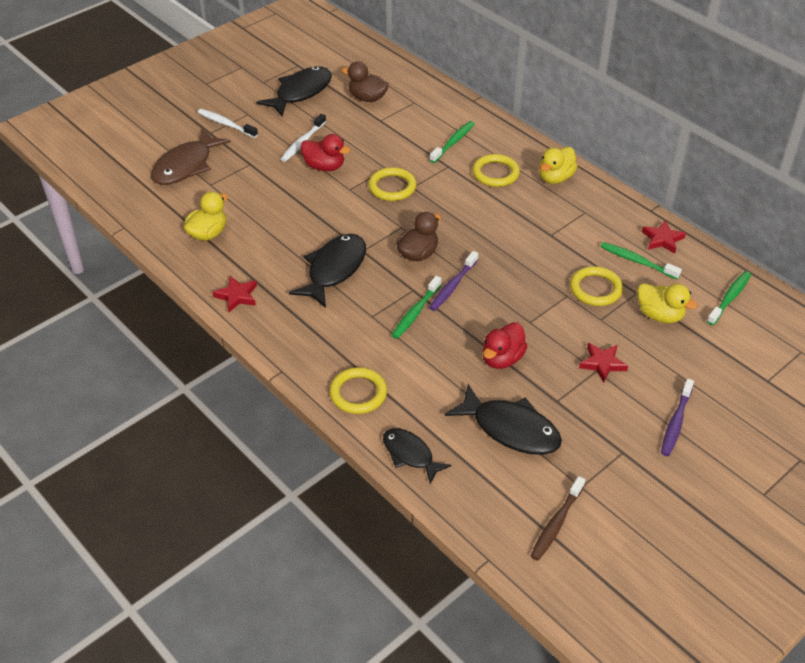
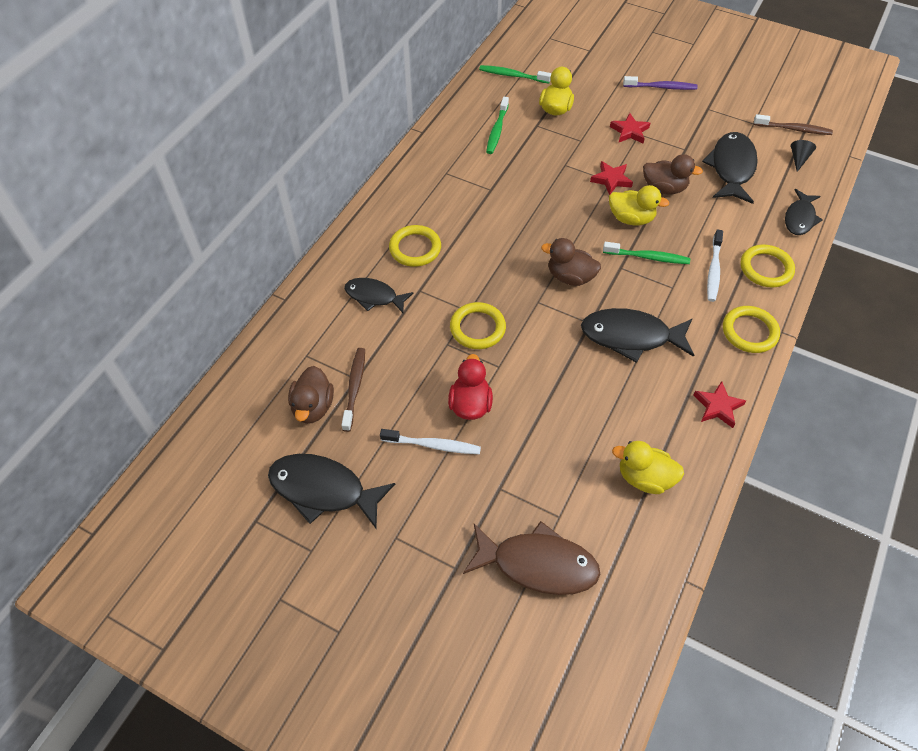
camera: 110 degrees left, 10 degrees up
(226, 124) = (429, 555): white toothbrush -> white toothbrush (713, 270)
(372, 118) = (354, 388): none -> brown toothbrush
(453, 142) = (374, 296): green toothbrush -> black fish
(453, 286) = (598, 240): purple toothbrush -> none
(502, 359) = (664, 188): red duck -> brown duck
(502, 501) = (798, 159): none -> black cone
(555, 178) = (402, 202): yellow duck -> yellow duck (631, 218)
(595, 289) = (546, 149): yellow ring -> yellow ring (749, 332)
(662, 239) = (460, 119): red star -> red star (611, 180)

